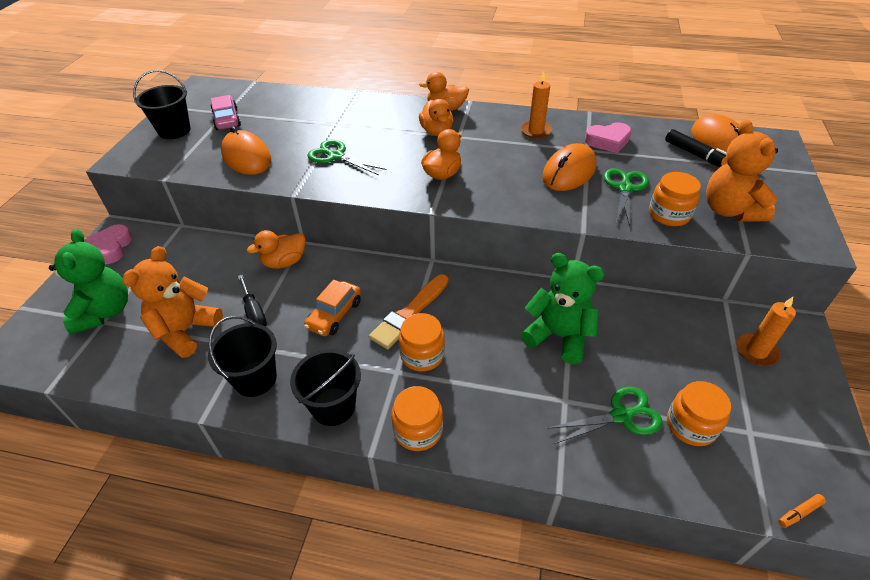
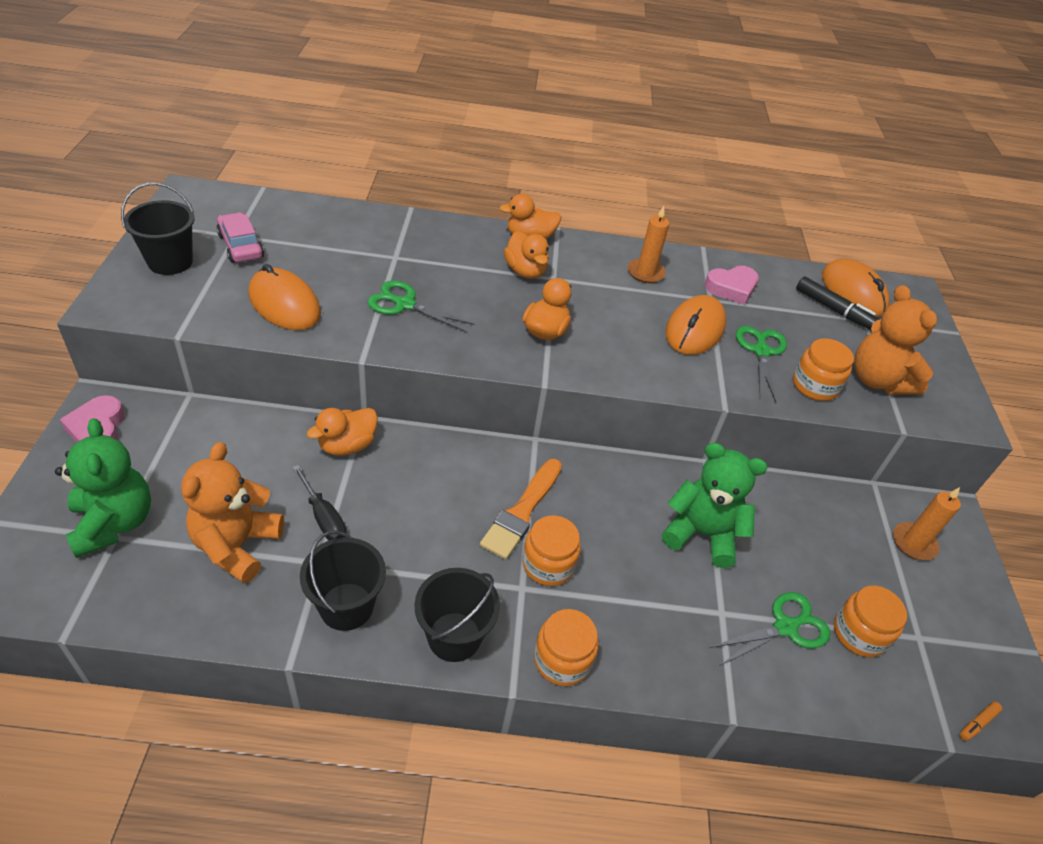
camera: 15 degrees left, 0 degrees up
(334, 314) = (429, 516): orange car -> none

